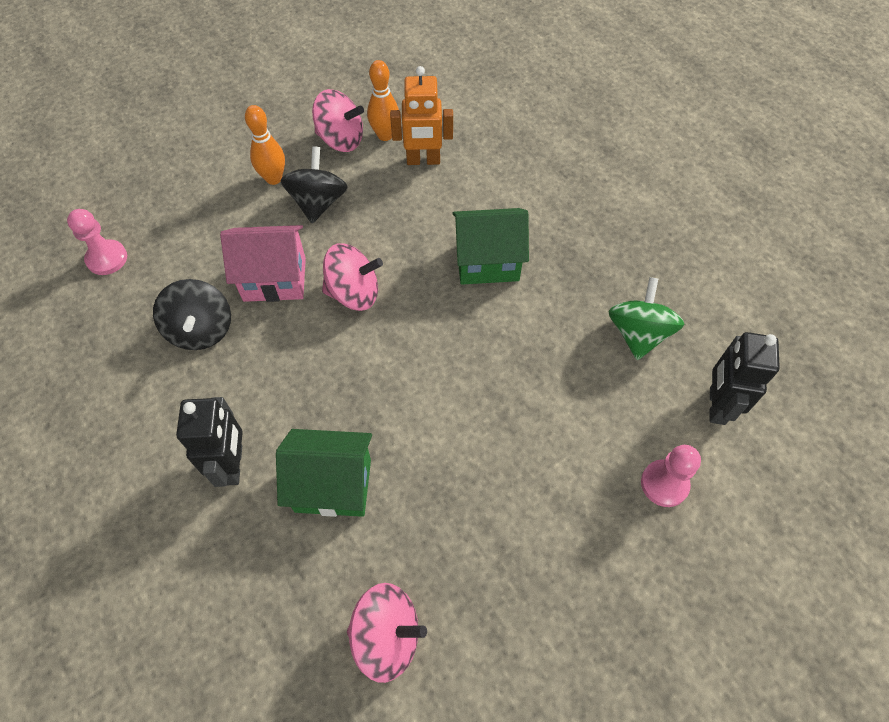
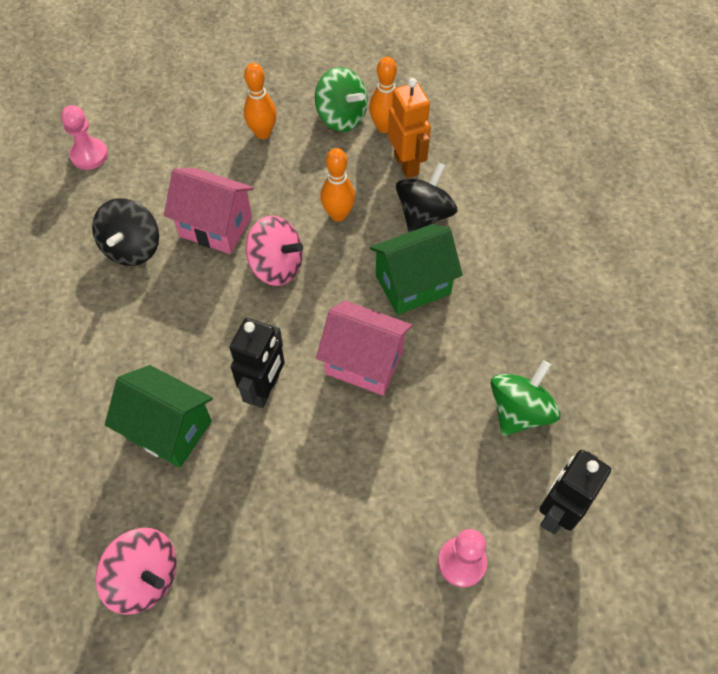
camera: 25 degrees right, 0 degrees up
(233, 465) = (98, 376): black robot -> black robot (265, 389)
(318, 203) = (290, 170): black spinning top -> black spinning top (424, 215)
(341, 140) = (341, 117): pink spinning top -> green spinning top
(386, 226) = (338, 215): none -> orange bowling pin
(423, 160) = (406, 164): orange robot -> orange robot turned 135 degrees counterclockwise
(482, 347) = (364, 362): none -> pink house
(487, 262) = (413, 285): green house -> green house turned 45 degrees counterclockwise

